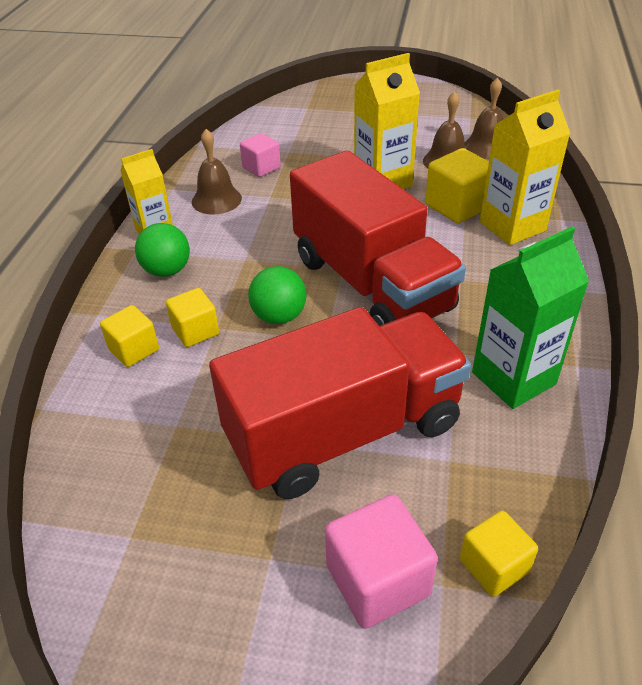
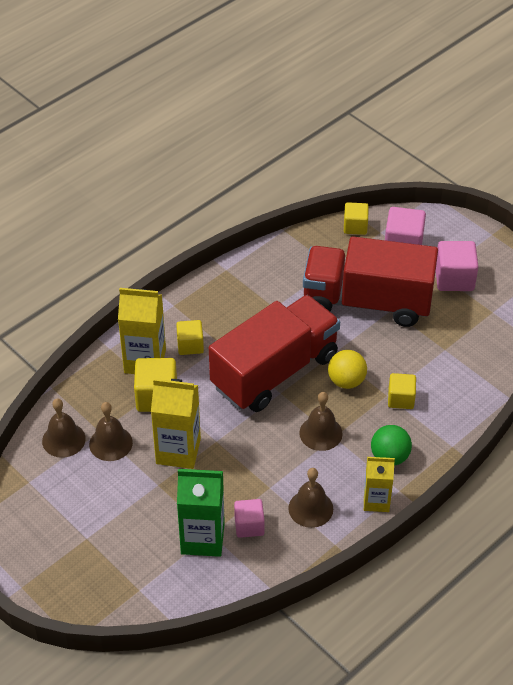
camera: 145 degrees left, 5 degrees up
(134, 349) = (443, 407): yellow cube -> yellow cube (190, 345)
(236, 565) = (454, 278): none -> pink cube
(261, 255) = (320, 433): none -> brown bell
(279, 316) = (346, 381): green ball -> yellow ball
(371, 284) = (275, 371): red truck -> red truck turned 45 degrees clockwise
(513, 378) = (263, 280): green carton -> green carton (202, 538)

